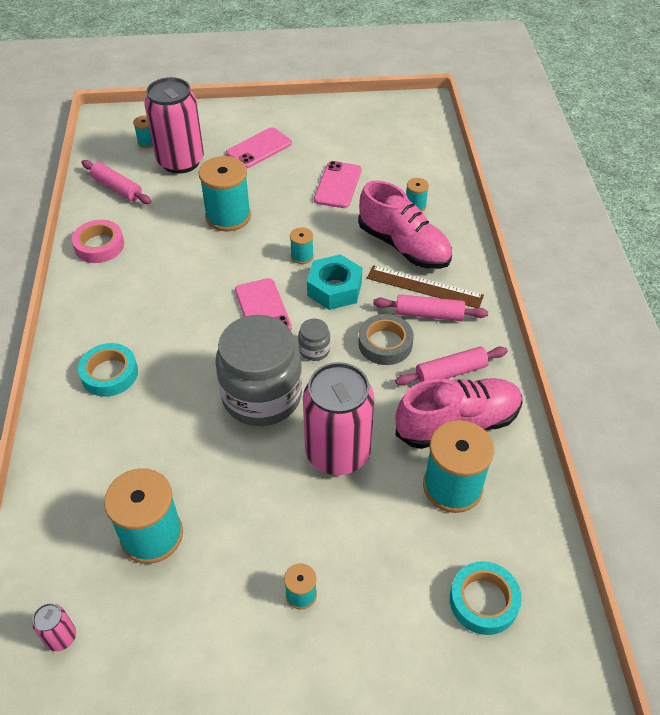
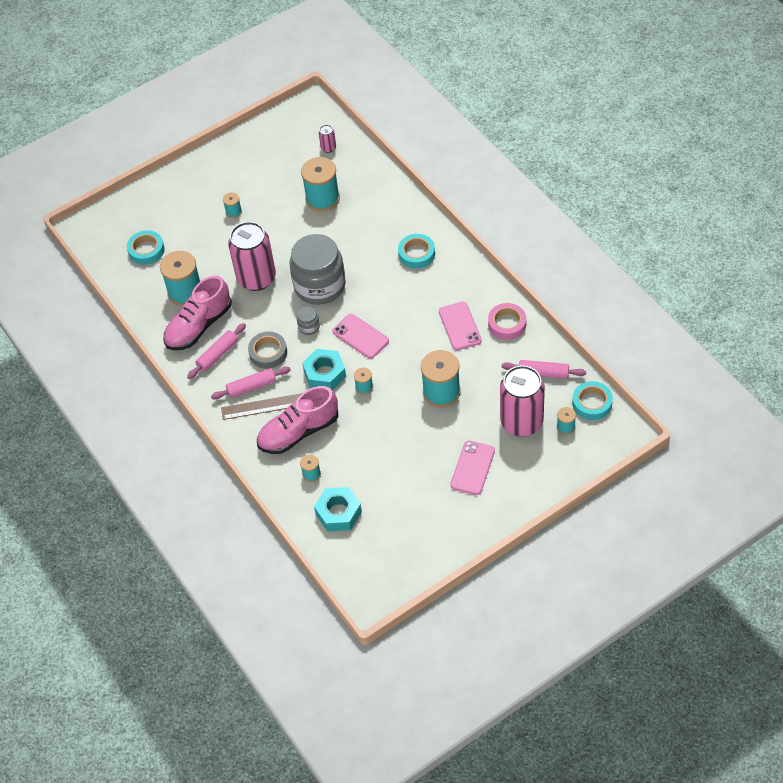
camera: 155 degrees right, 5 degrees up
(105, 148) = (592, 403): none -> turquoise tape
(337, 185) = (383, 463): pink phone -> pink phone (460, 326)
(404, 246) = (298, 432): pink shoe -> pink shoe turned 45 degrees counterclockwise
(410, 167) = (338, 513): none -> turquoise nut

